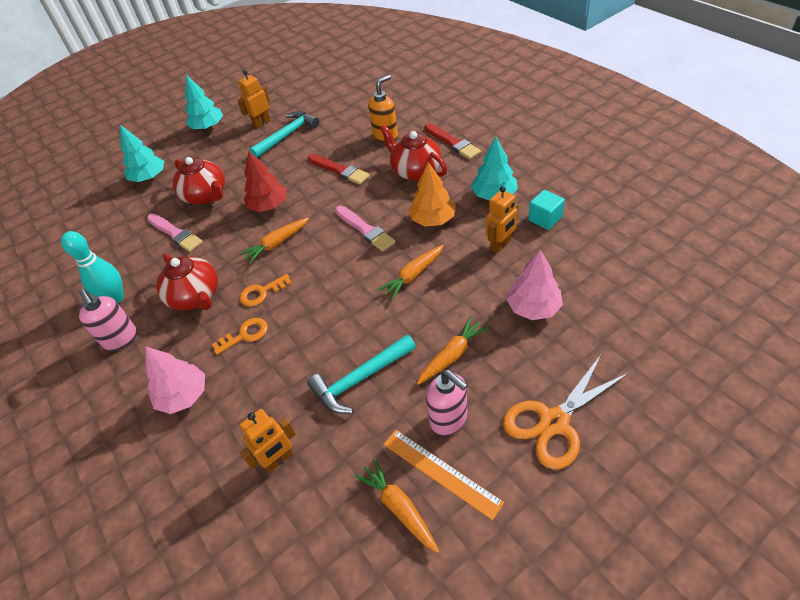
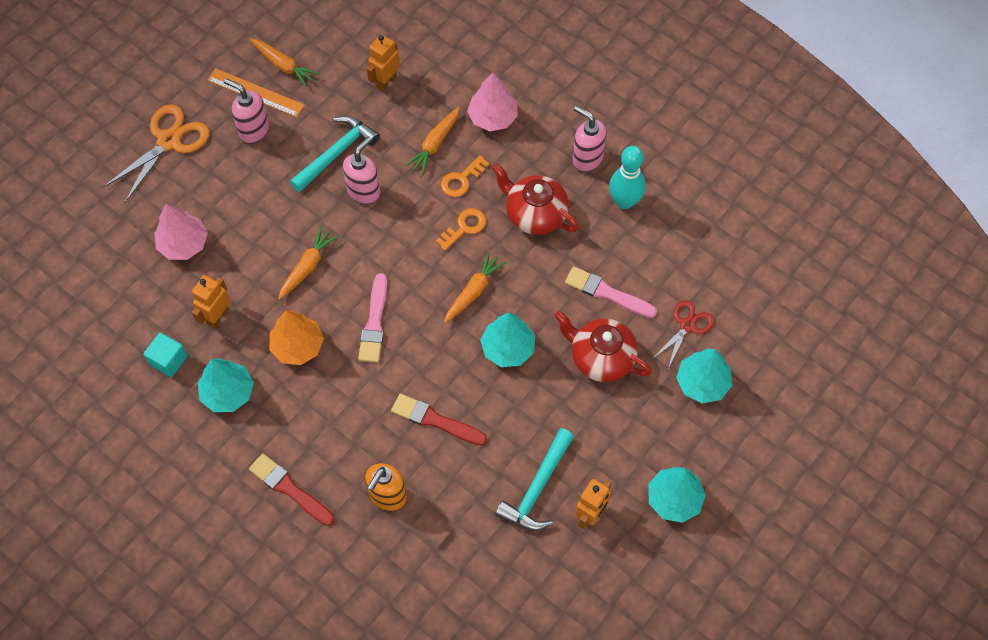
camera: 160 degrees right, 15 degrees up
(133, 209) = (687, 325): none -> red scissors
(268, 206) = (508, 348): red tree -> turquoise tree
(343, 335) = (364, 191): none -> pink soap dispenser
(365, 230) = (374, 322): pink brush -> pink brush turned 120 degrees counterclockwise
(415, 171) = (332, 428): red teapot -> none
(452, 355) = (257, 185): orange carrot -> orange carrot (435, 144)

